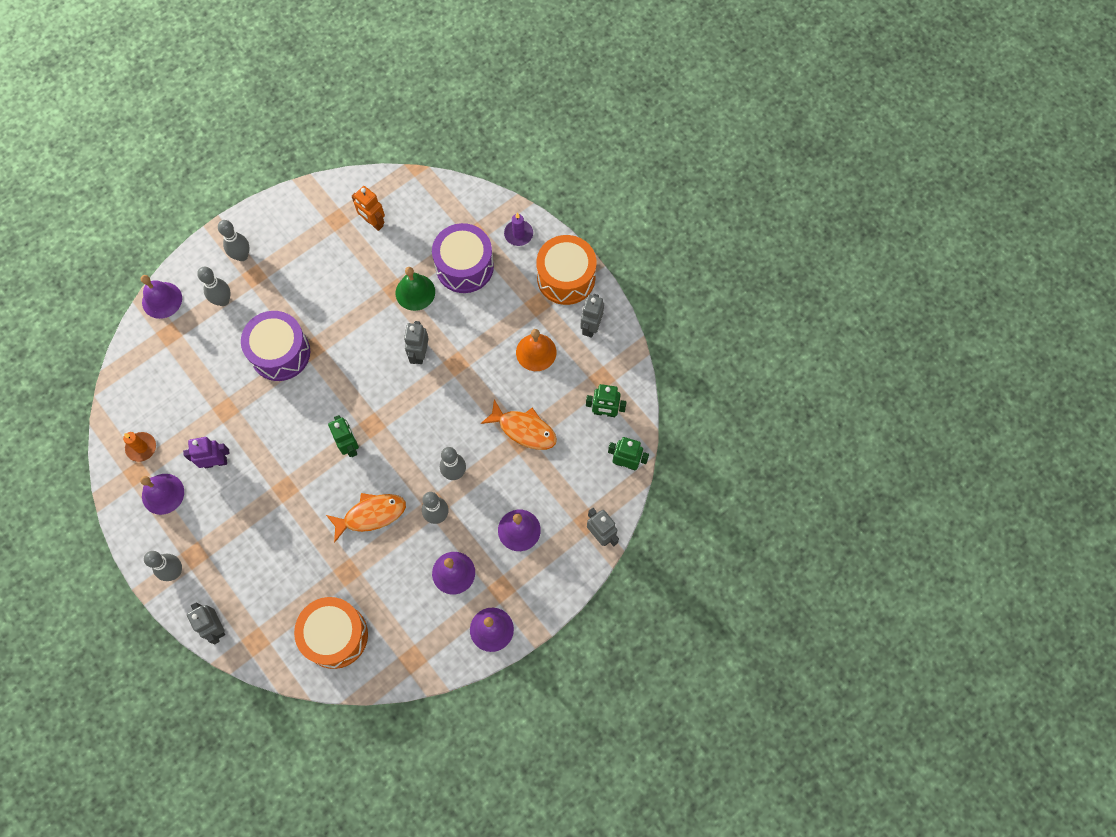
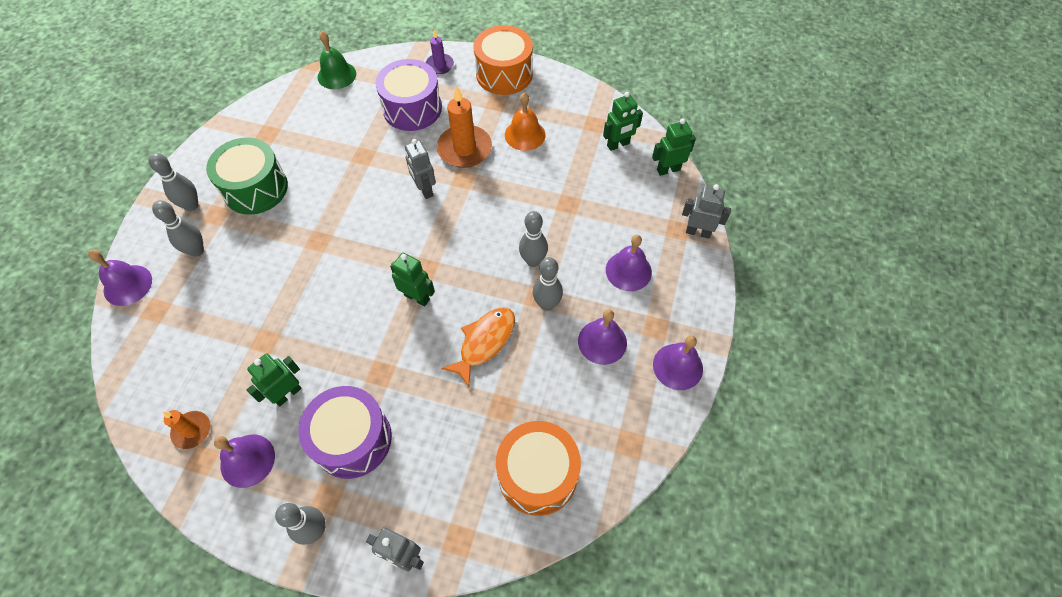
camera: 35 degrees left, 10 degrees down
(215, 462) = (287, 394): purple robot -> green robot
(280, 353) = (288, 261): purple drum -> purple drum (352, 439)
(296, 269) = (255, 188): none -> green drum
(373, 222) = (304, 119): orange robot -> none
(415, 292) = (383, 148): green bell -> green bell (336, 75)
(477, 335) = (464, 149): none -> orange candle
(524, 429) = (564, 194): orange fish -> none
(591, 327) = (553, 95): grey robot -> none

